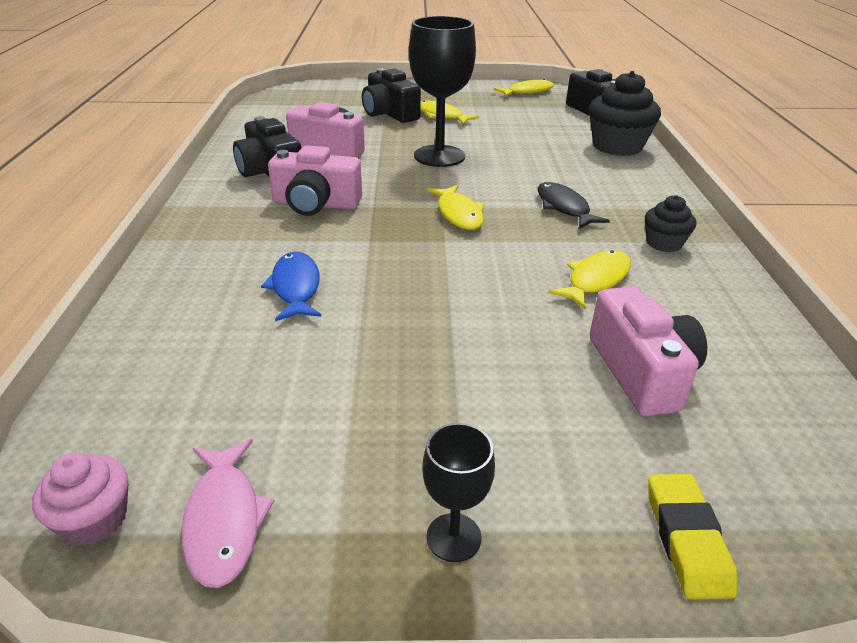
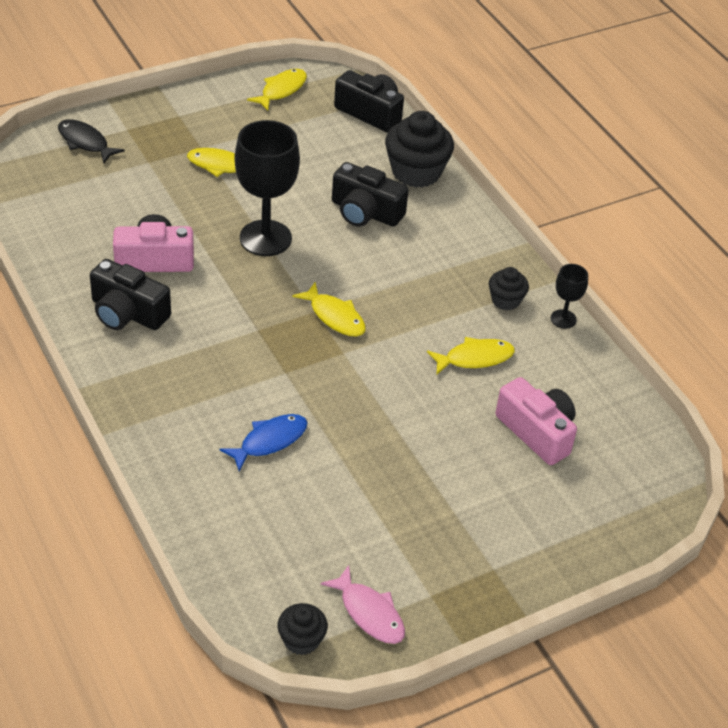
camera: 30 degrees left, 10 degrees up
(95, 519) = (301, 640): pink cupcake -> black cupcake
(296, 287) = (269, 441): blue fish -> blue fish turned 90 degrees clockwise
(316, 204) = (207, 343): pink camera -> none
(389, 113) = (166, 177): black camera -> black camera (365, 212)
(453, 537) = (489, 575): black goblet -> black goblet (563, 319)
(564, 207) = (413, 280): black fish -> black fish (85, 142)
(595, 280) = (474, 358): yellow fish -> yellow fish turned 60 degrees clockwise
(686, 539) = (598, 531): yellow eraser -> none

